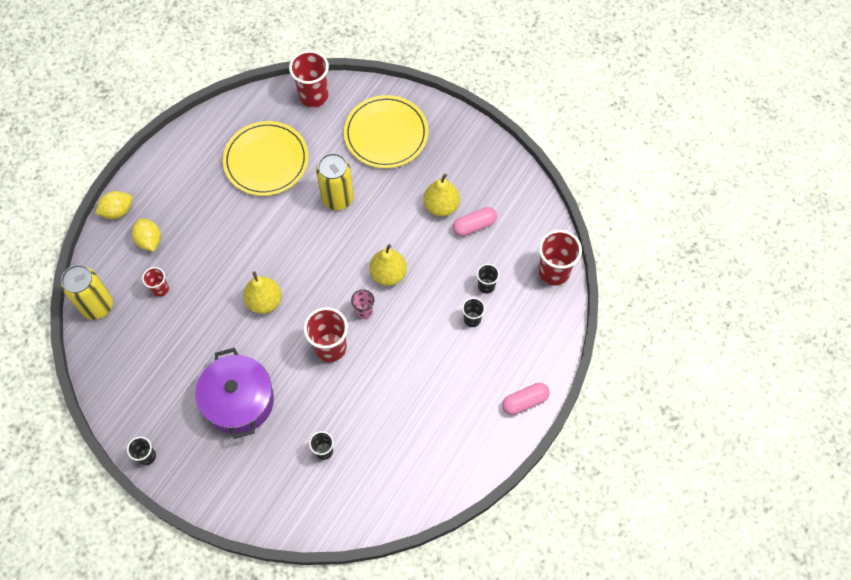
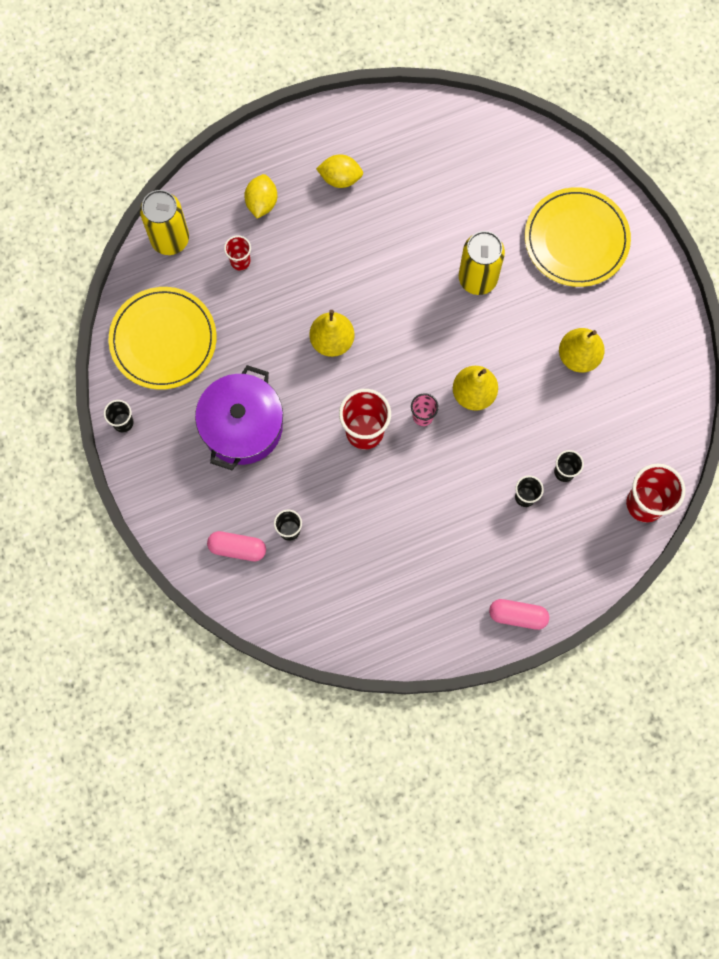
camera: 35 degrees right, 10 degrees up
(117, 211) = (250, 150): yellow lemon -> yellow lemon (340, 178)
(266, 160) = (432, 190): yellow plate -> yellow plate (163, 340)
(314, 96) = (529, 148): red cup -> none
(474, 225) = (598, 400): pink capsule -> pink capsule (237, 548)

